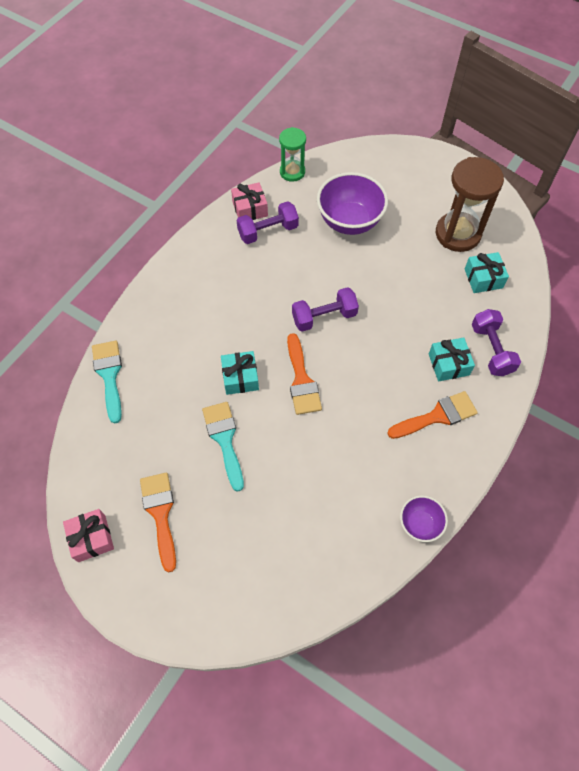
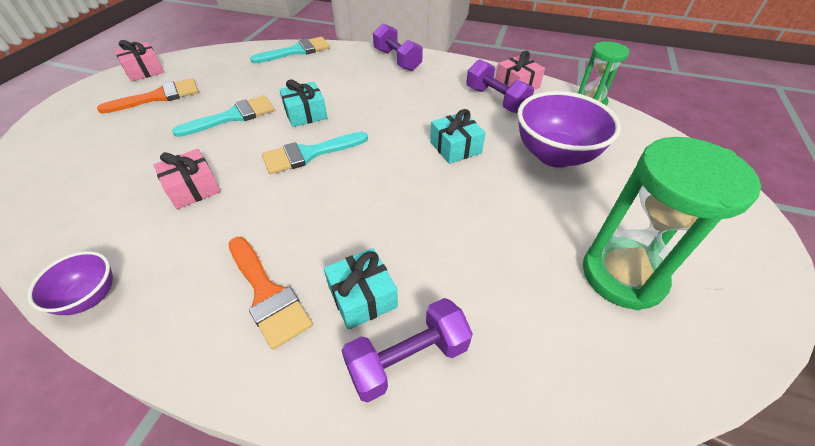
camera: 75 degrees right, 15 degrees down
(301, 380) = (309, 154): orange brush -> turquoise brush
(323, 467) = (193, 188): none -> pink gift
(324, 317) = (400, 157): purple dumbbell -> purple dumbbell (397, 60)
(458, 234) = (622, 275): brown hourglass -> green hourglass
(483, 278) = (554, 326): turquoise gift -> turquoise gift (455, 147)

